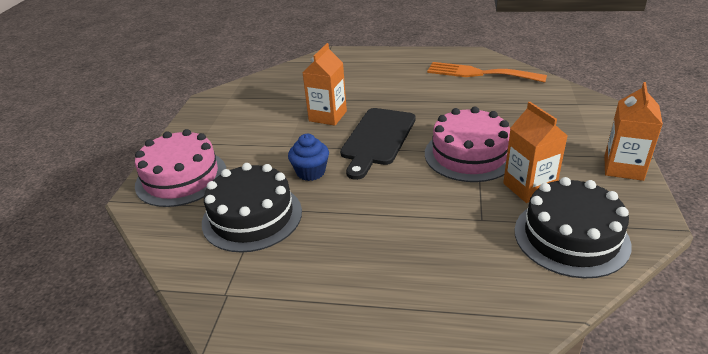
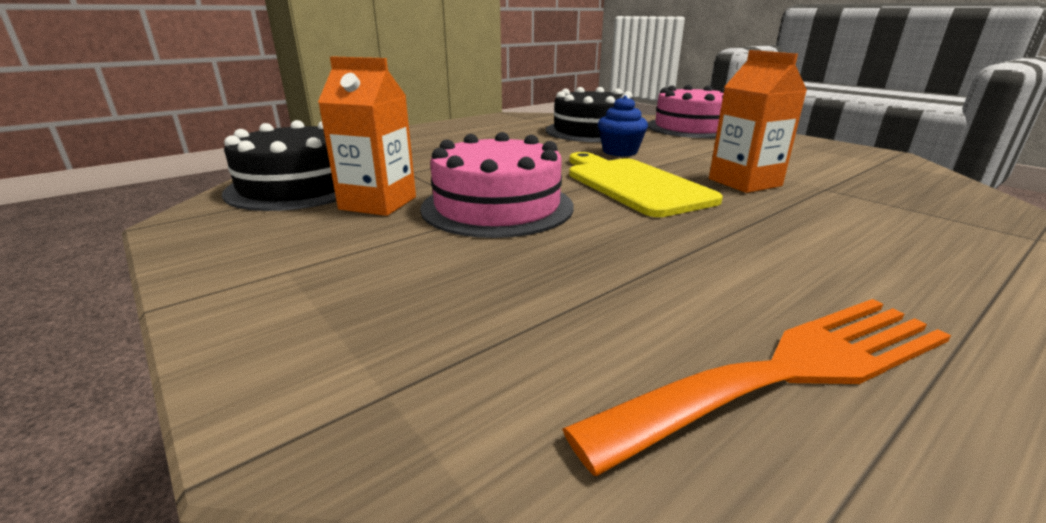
camera: 130 degrees right, 10 degrees down
(377, 139) = (633, 184): black cutting board -> yellow cutting board
(623, 168) = (224, 269): orange carton -> none

